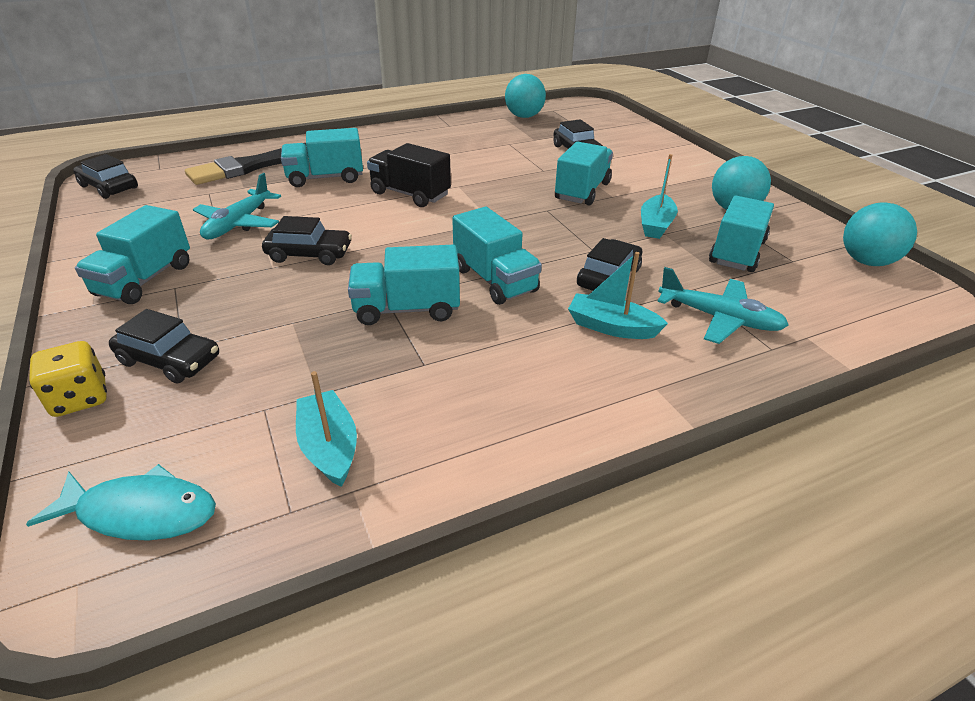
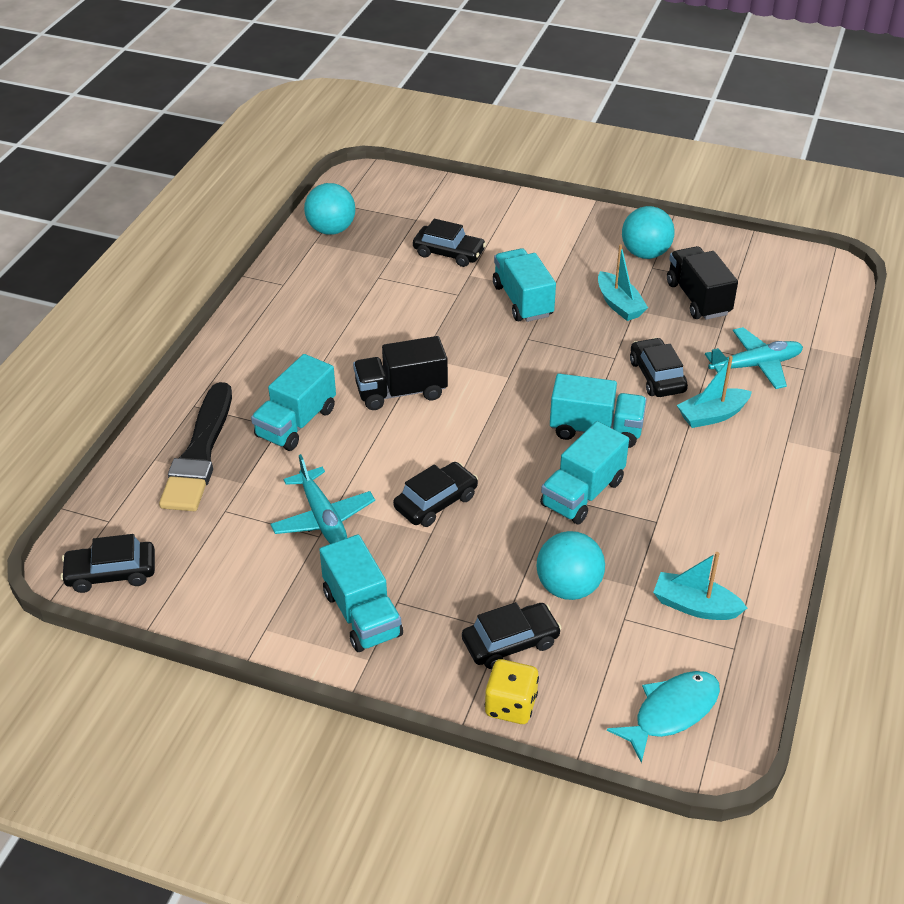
camera: 45 degrees left, 5 degrees up
(737, 252) = (698, 298): turquoise truck -> black truck
(866, 261) = (773, 257): turquoise ball -> turquoise ball (568, 587)

